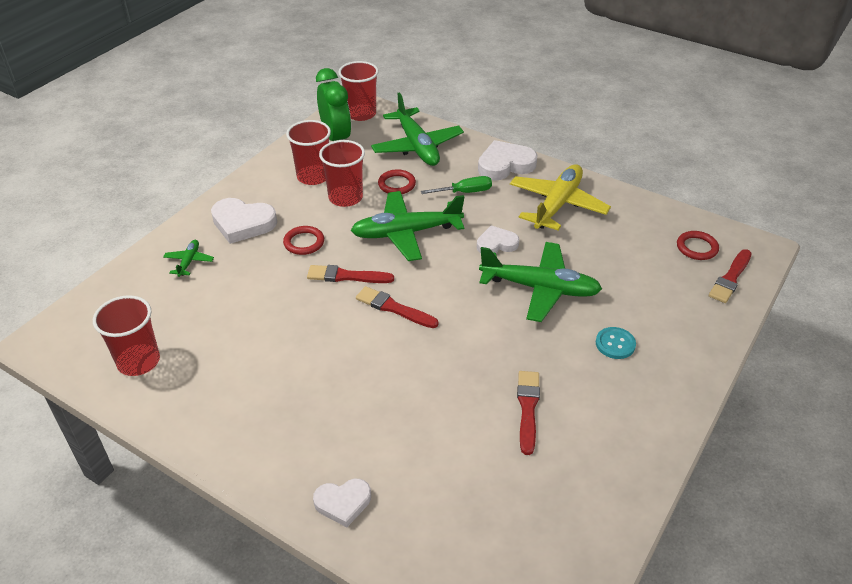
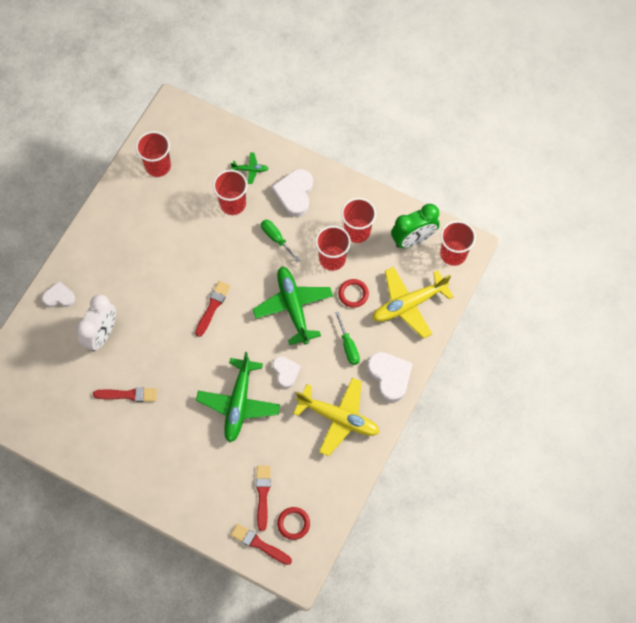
camera: 85 degrees right, 25 degrees up
(236, 281) = (233, 204): none -> red cup
(304, 242) = (276, 239): red ring -> green screwdriver
(343, 503) = (59, 297): white heart -> white heart turned 105 degrees clockwise
(346, 276) = (242, 272): red brush -> red brush (262, 494)
(417, 146) = (408, 304): green plane -> yellow plane
(421, 441) = (102, 334): none -> white clock
(615, 344) = (186, 452): turquoise button -> none

